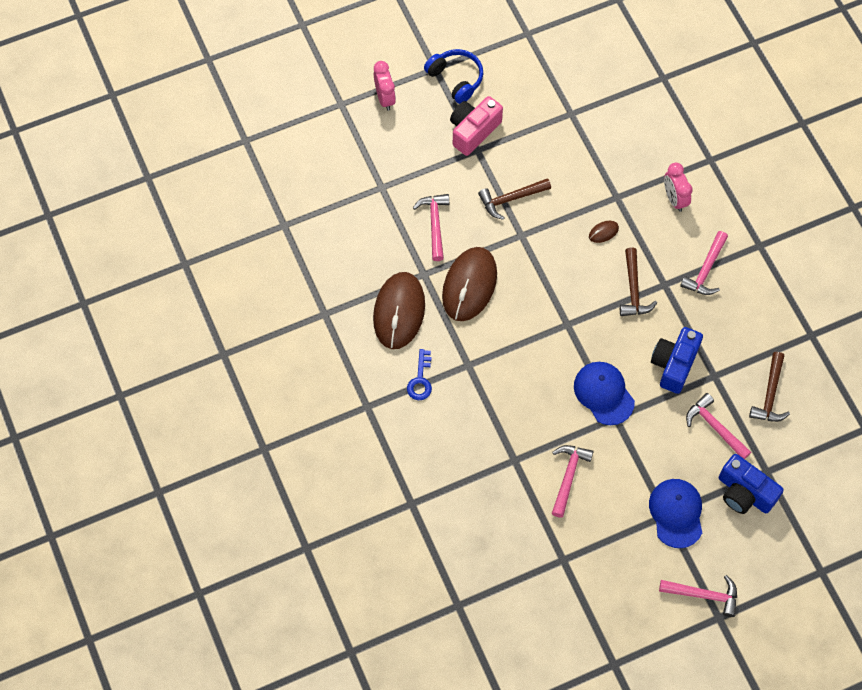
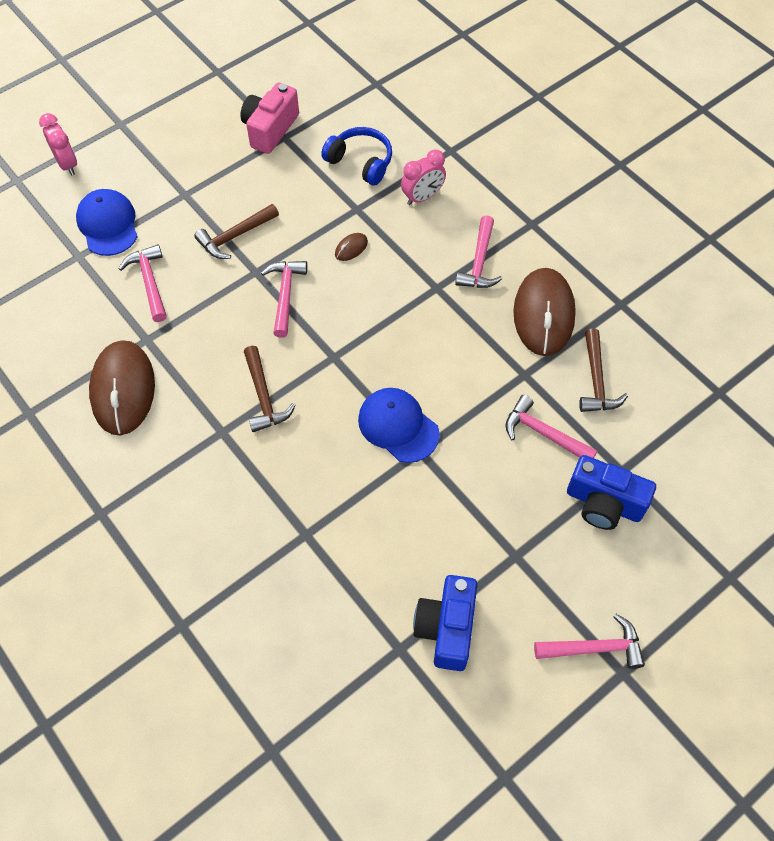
camera: 15 degrees left, 5 degrees down
(420, 380) = (164, 464): blue key -> none
(456, 79) = (146, 129): blue headphones -> blue headphones (360, 162)
(469, 285) = (205, 340): brown mouse -> brown mouse (543, 314)
(473, 131) = (176, 176): pink camera -> pink camera (270, 129)
(568, 476) = (379, 538): pink hammer -> pink hammer (285, 295)
(633, 290) = (402, 301): brown hammer -> brown hammer (264, 397)
(674, 199) = (422, 197): pink clock -> pink clock turned 90 degrees counterclockwise
(674, 364) = (473, 373): blue camera -> blue camera (446, 628)
(676, 513) = (528, 550): blue cap -> blue cap (108, 224)

